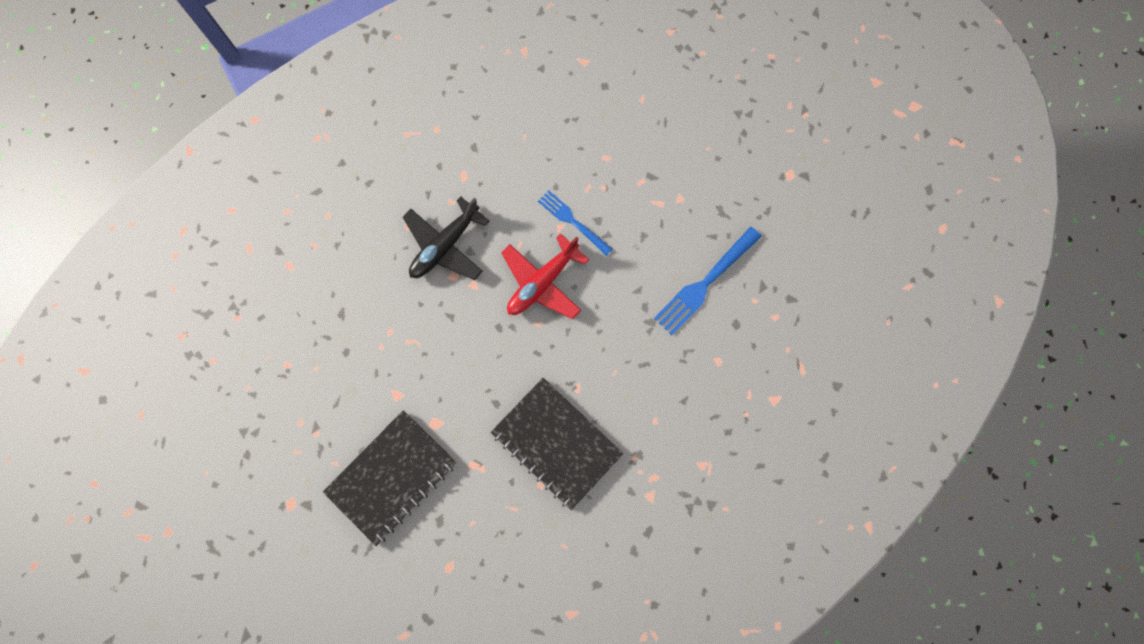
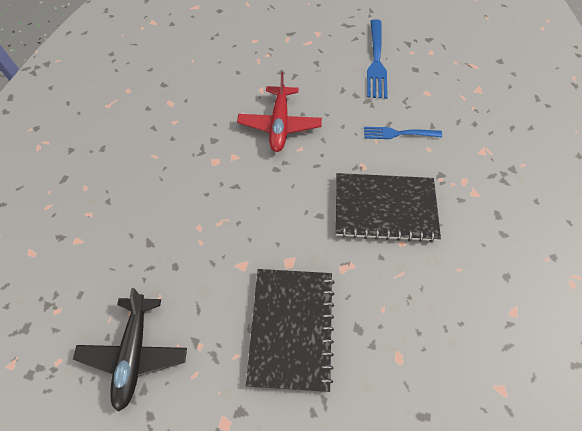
camera: 40 degrees left, 15 degrees down
(445, 245) = (192, 148): black plane -> black plane (134, 353)
(573, 221) = (266, 82): blue fork -> blue fork (399, 133)

